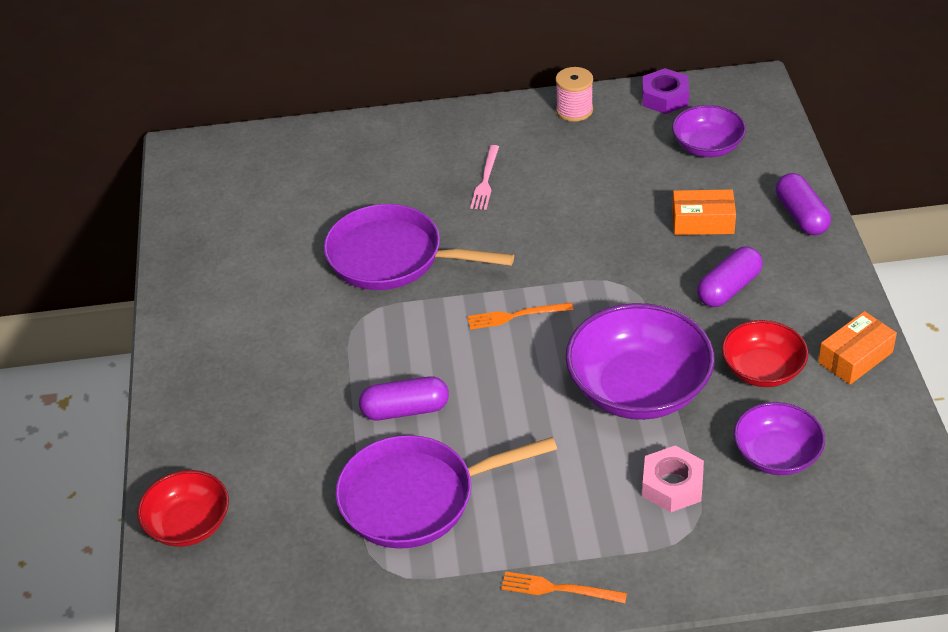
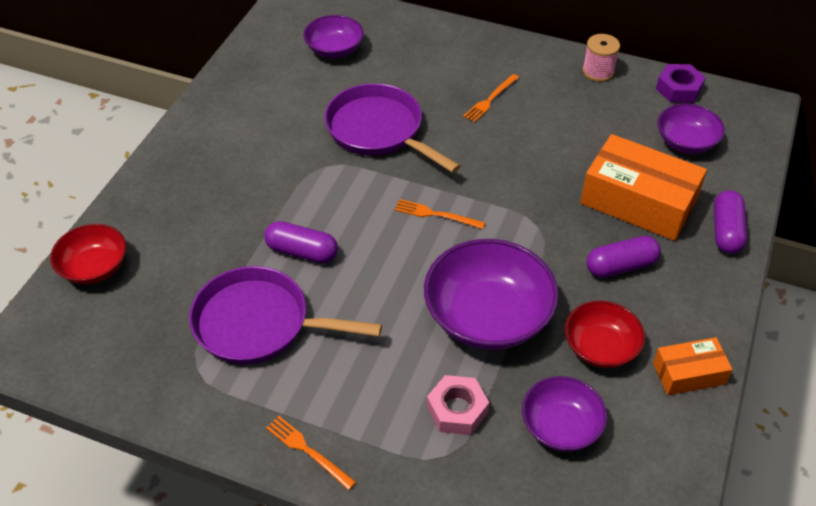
camera: 25 degrees right, 5 degrees up
(277, 192) = (334, 49): none -> purple bowl
(485, 180) = (490, 99): pink fork -> orange fork
(702, 222) = (638, 202): orange box -> orange box, size x1.87

